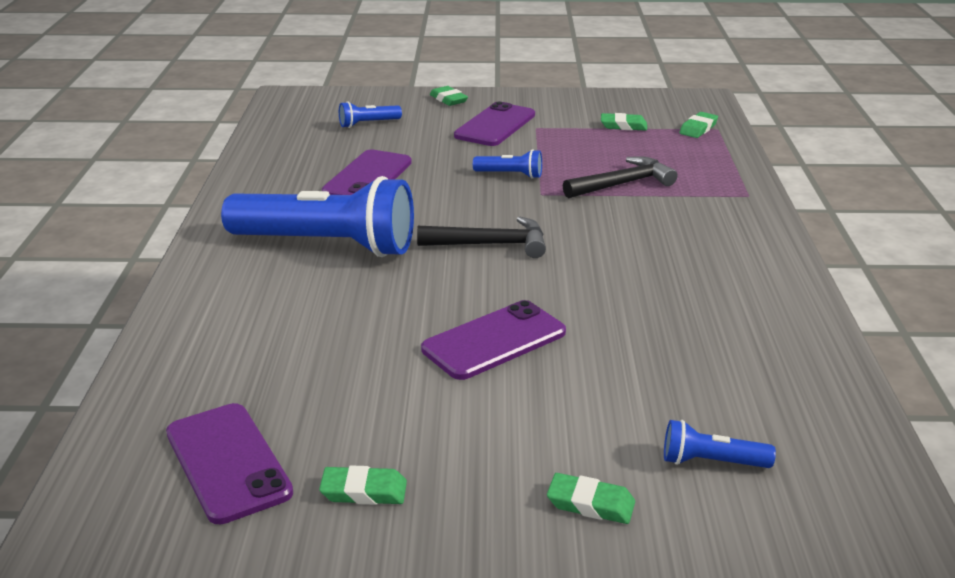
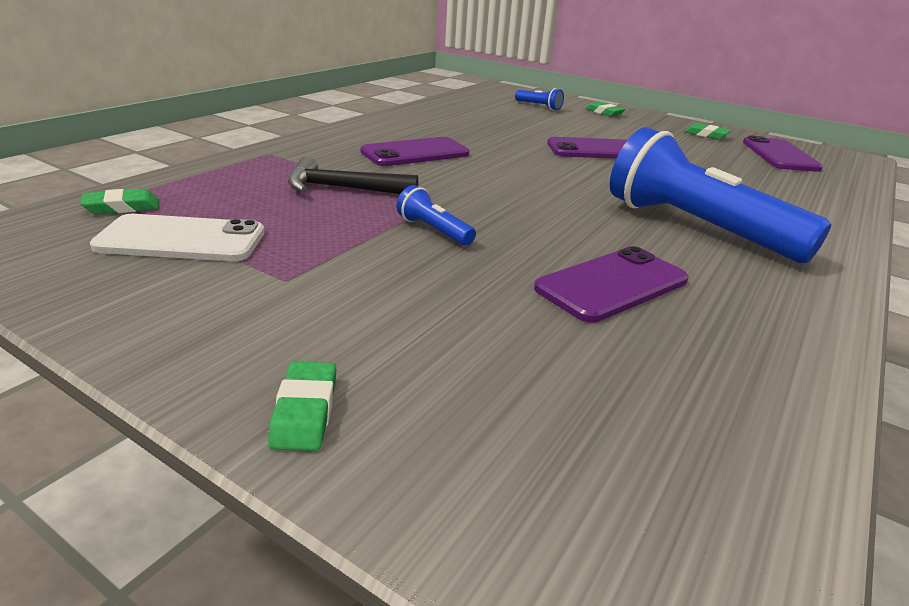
camera: 150 degrees left, 0 degrees up
(368, 124) = (541, 400): blue flashlight -> none
(490, 244) = (539, 187): black hammer -> none
(495, 125) = (333, 305): purple phone -> purple phone (415, 153)
(623, 126) = (182, 239): green eraser -> white phone

